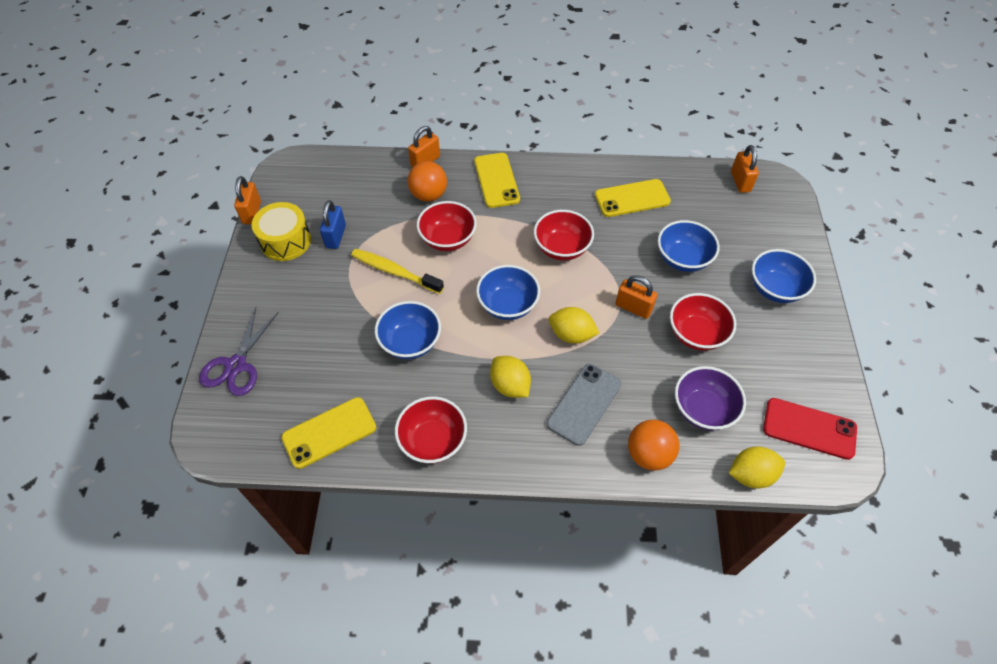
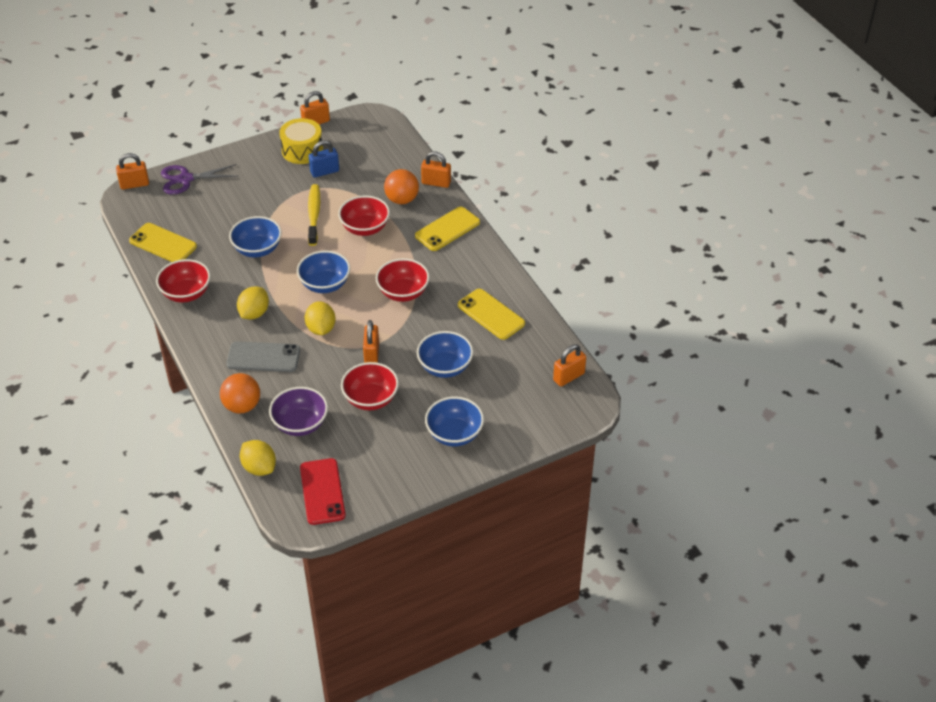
camera: 60 degrees right, 10 degrees down
(197, 423) = (134, 184): none -> orange padlock

